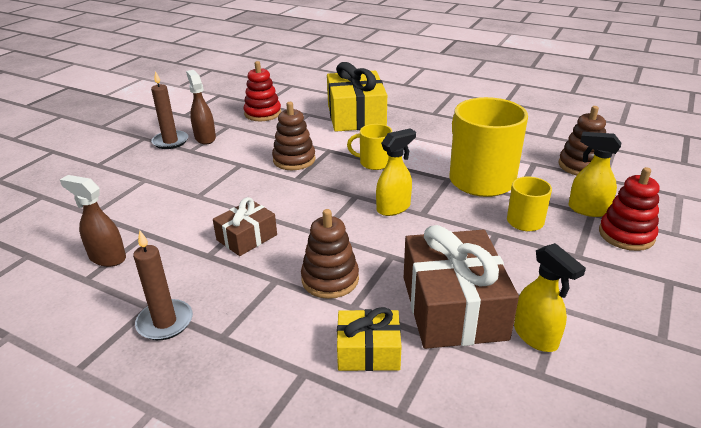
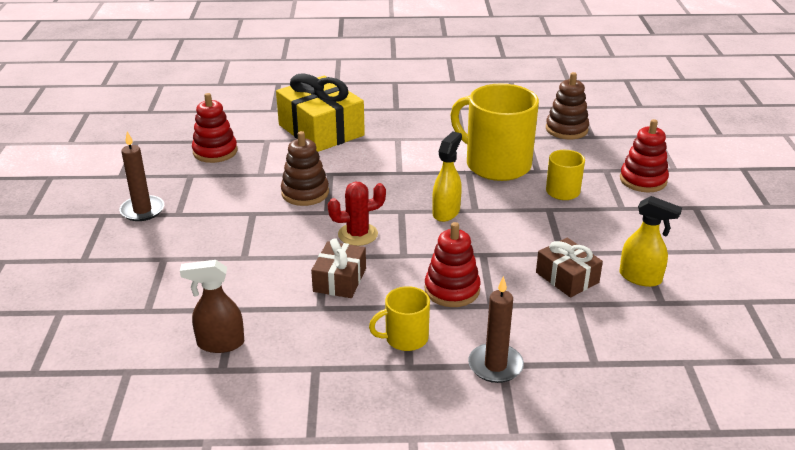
camera: 30 degrees left, 0 degrees up
(165, 322) = (346, 374): brown candle -> brown candle (495, 365)
(205, 138) = (179, 196): brown spray bottle -> none
(300, 204) = (358, 234): none -> red cactus
(330, 279) = (452, 290): brown stacking toy -> red stacking toy
(368, 351) = (535, 332): yellow gift -> none
(374, 163) = (387, 174): yellow mug -> yellow mug (405, 338)
(453, 307) = (567, 277): brown gift -> brown gift, size x0.55
(587, 209) = (601, 167): yellow spray bottle -> none

